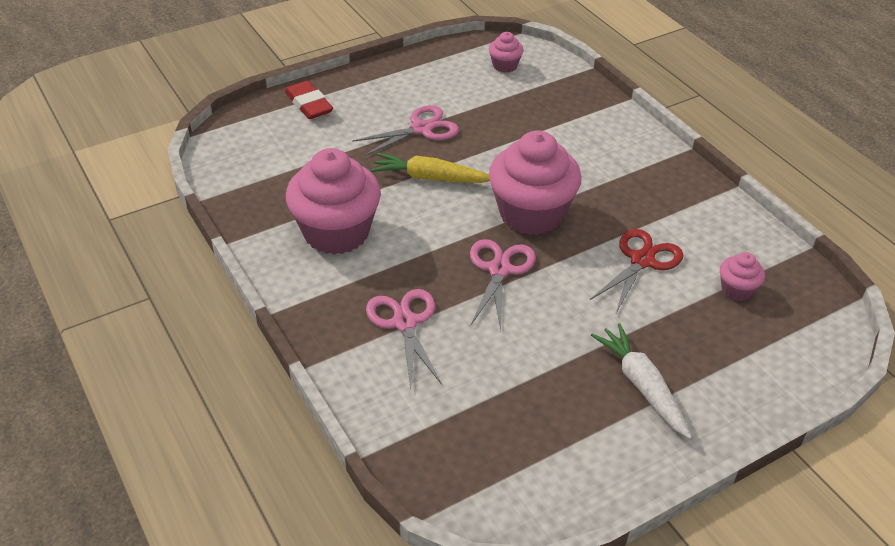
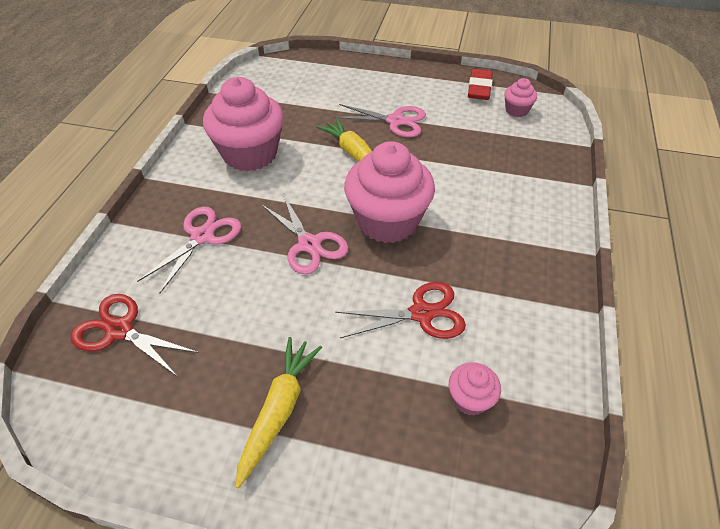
camera: 45 degrees right, 5 degrees up
(308, 104) = (348, 70): red eraser -> red eraser (479, 88)
(452, 432) = (119, 330): none -> red scissors
(499, 269) = (309, 244): pink scissors -> pink scissors turned 90 degrees clockwise
(642, 386) = (279, 410): white carrot -> yellow carrot

